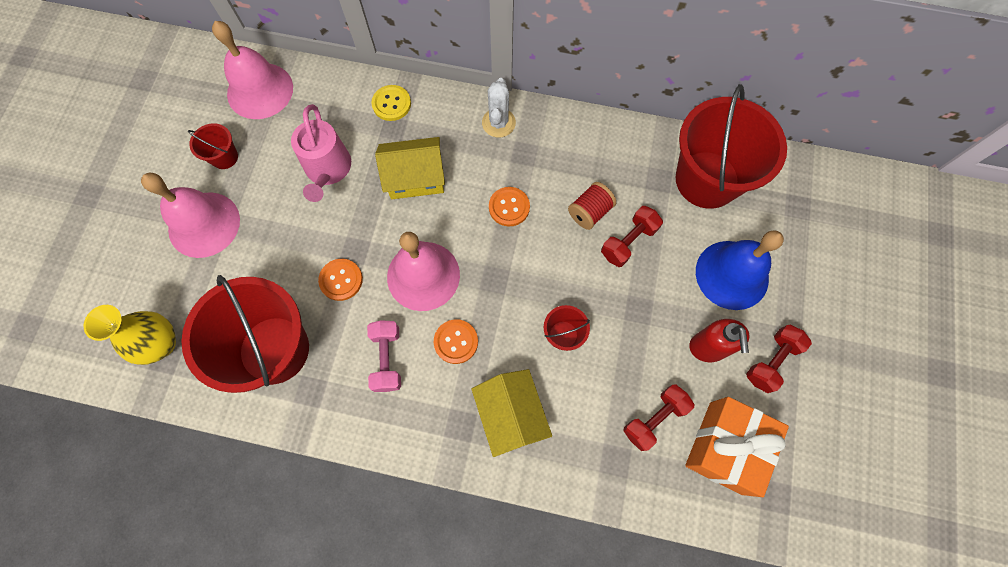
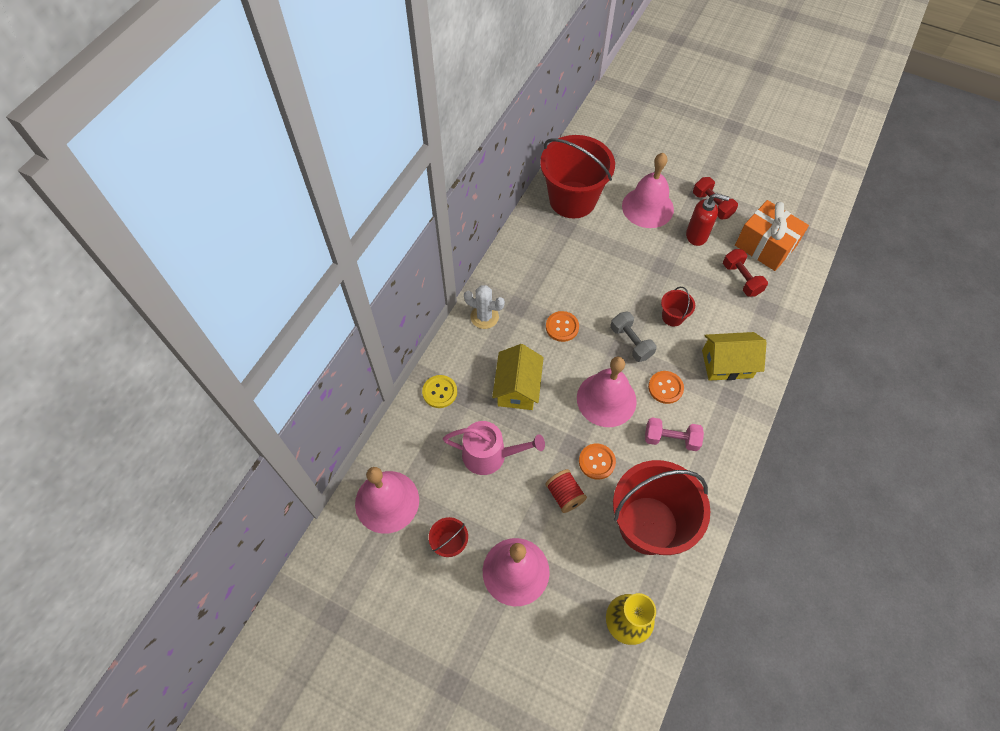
camera: 75 degrees left, 10 degrees down
(510, 290) = (631, 342): none -> grey dumbbell
(589, 212) = (580, 276): red spool -> red spool (564, 495)
(628, 242) = (609, 258): red dumbbell -> none
(732, 274) = (647, 207): blue bell -> pink bell

